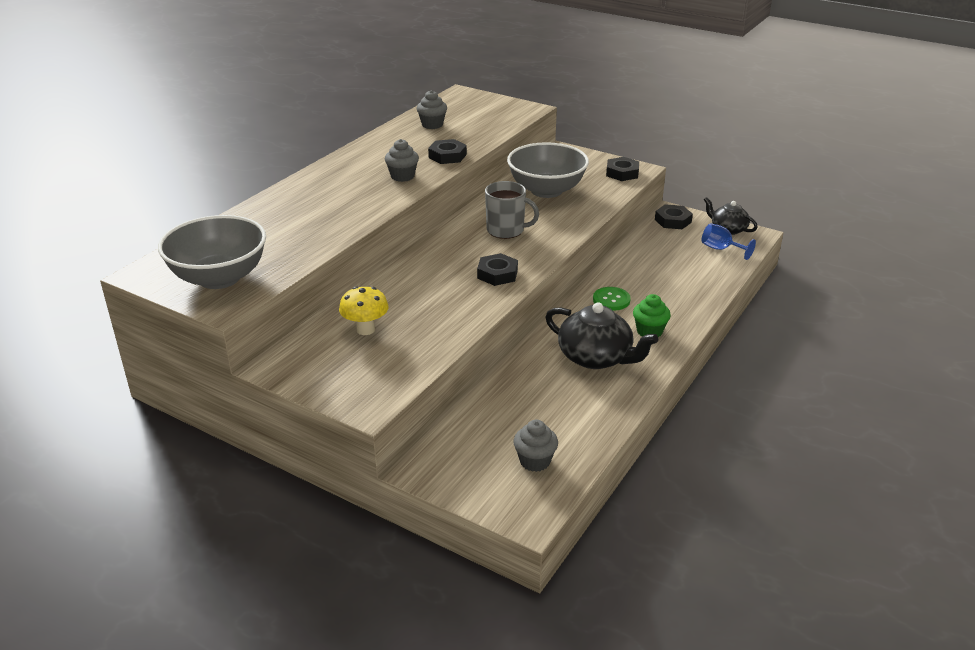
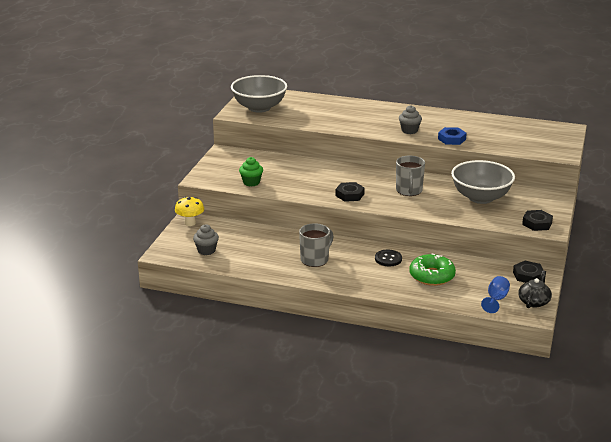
camera: 75 degrees right, 5 degrees down
(365, 330) = (267, 167): yellow mushroom -> yellow mushroom (190, 223)
(432, 125) = (499, 127): grey cupcake -> none
(447, 156) = (451, 139): black nut -> blue nut
(596, 357) = (315, 259): black teapot -> grey mug
(611, 300) = (388, 259): green button -> black button
(649, 331) = (356, 276): green cupcake -> green cupcake (251, 182)
(661, 278) = (432, 276): none -> green donut

